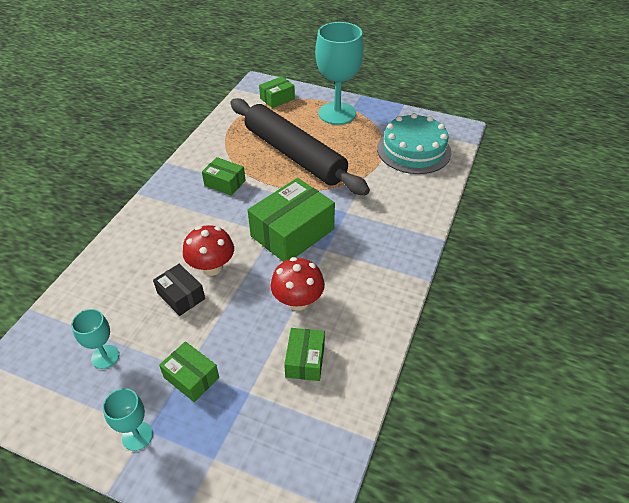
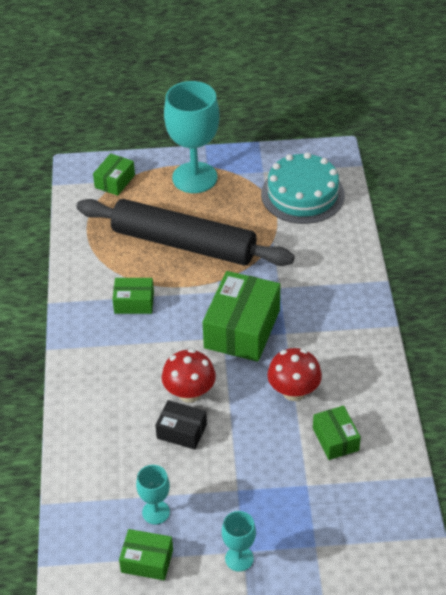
camera: 25 degrees left, 0 degrees up
(191, 377) = (248, 495): green box -> green box (147, 561)

